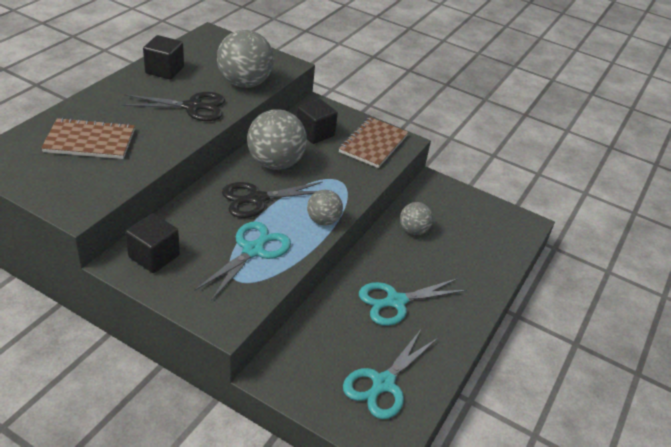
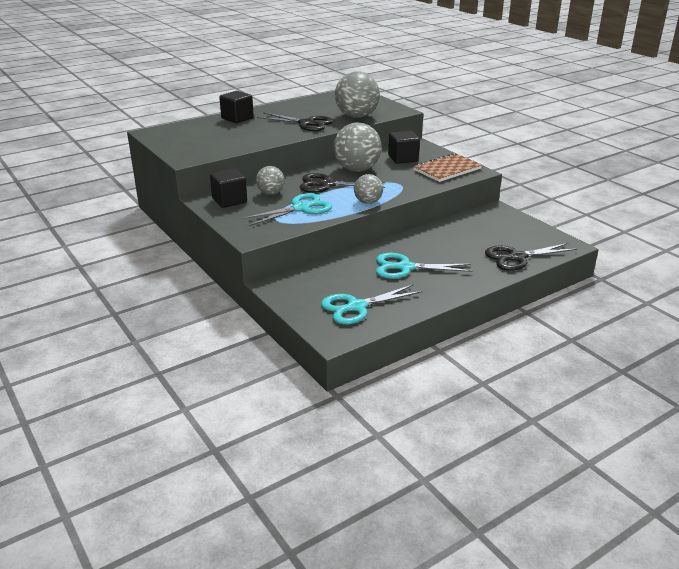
camera: 30 degrees right, 10 degrees down
(90, 141) = (222, 131): brown notebook -> none
(164, 70) = (303, 105): black cube -> black cube (237, 118)
(413, 230) = (455, 233): grey ball -> grey ball (270, 193)
(493, 255) = (516, 257): none -> black scissors

